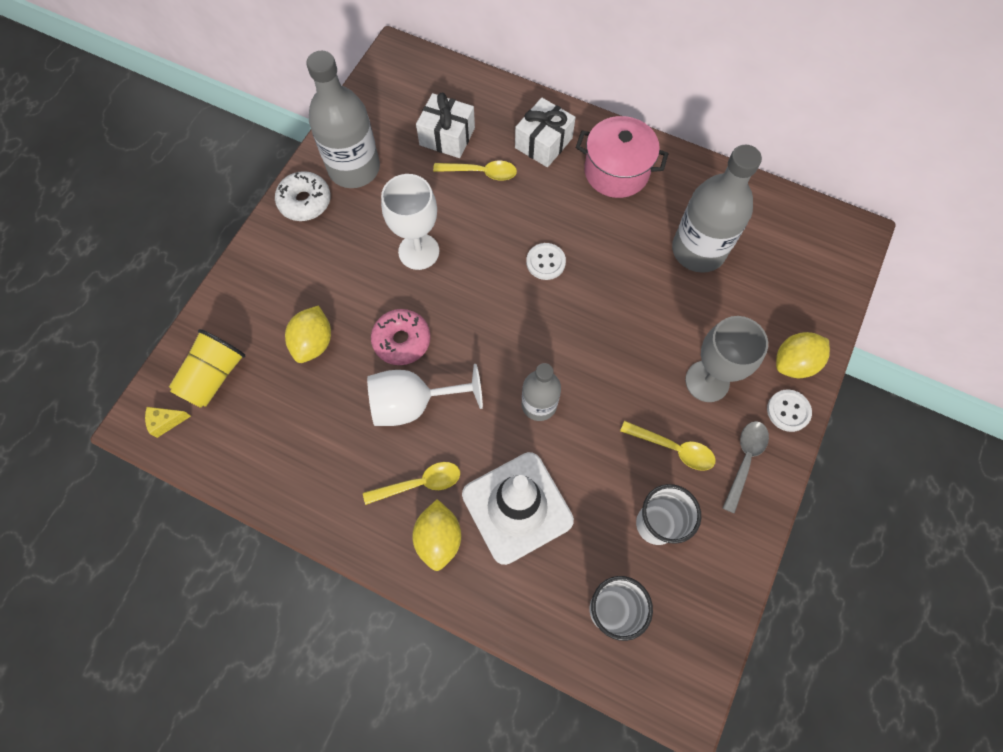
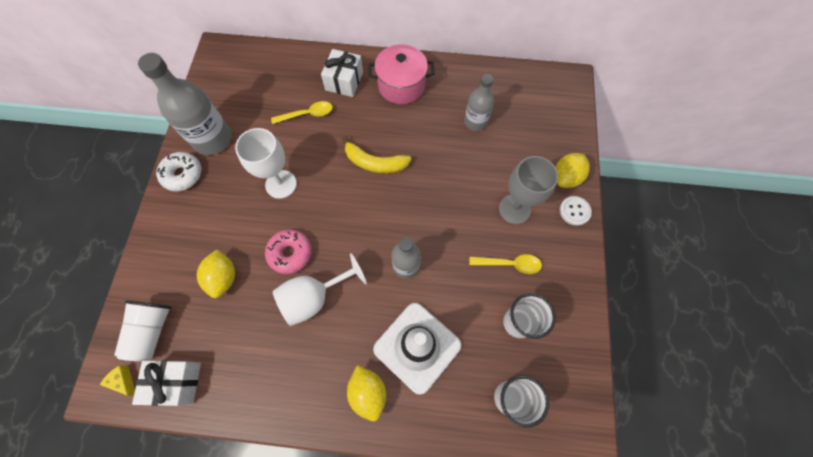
camera: 20 degrees left, 0 degrees up
(166, 422) = (124, 381): yellow cheese -> yellow cheese turned 75 degrees clockwise
(214, 376) = (152, 331): yellow cup -> white cup
(419, 483) = (339, 356): yellow spoon -> none
(447, 136) = (274, 96): white gift -> white gift (176, 382)
(545, 262) = (375, 163): white button -> yellow banana
(698, 250) = (475, 122): grey bottle -> grey bottle, size x0.60
(745, 460) = (559, 255): grey spoon -> none

